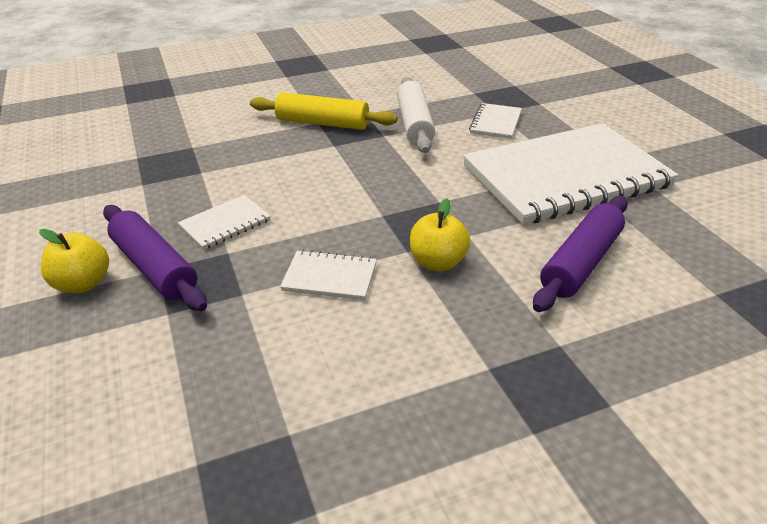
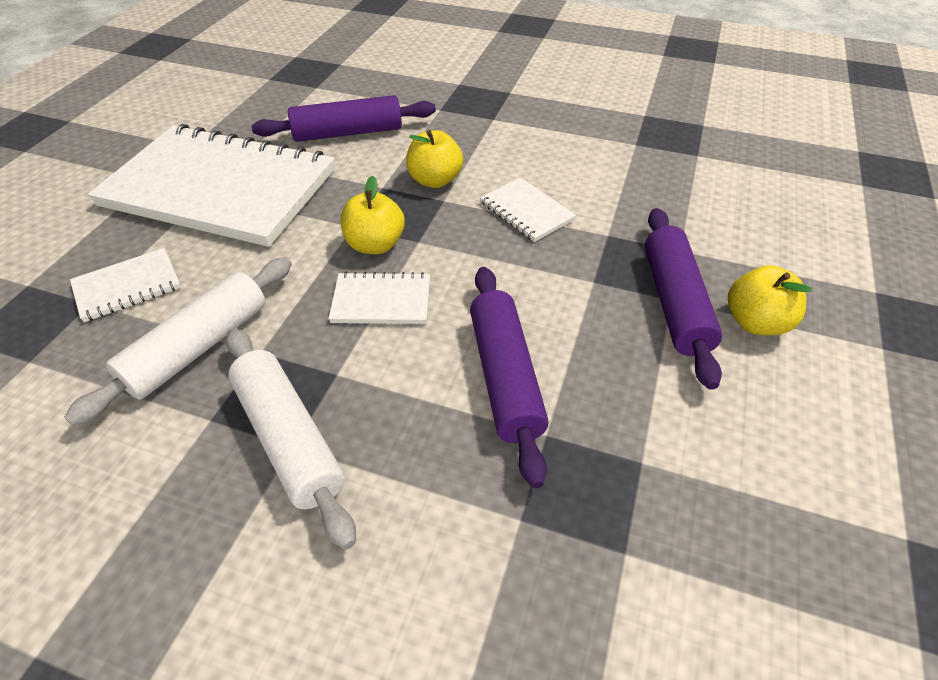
camera: 140 degrees left, 10 degrees up
(225, 224) = (573, 318): white notebook -> white notebook (381, 300)
(243, 181) = (505, 377): none -> purple rolling pin
(322, 123) = (289, 438): yellow rolling pin -> white rolling pin
(406, 199) = (375, 245): none -> yellow apple

